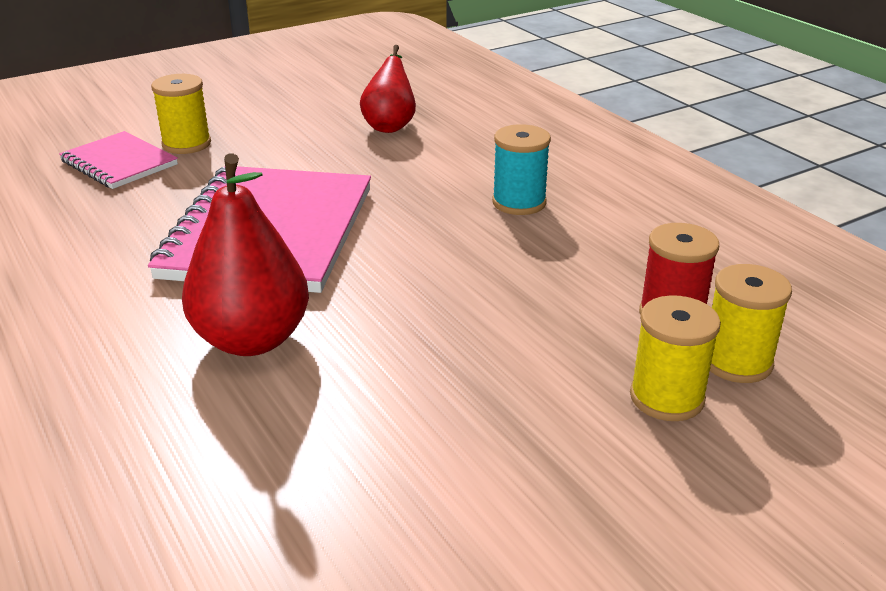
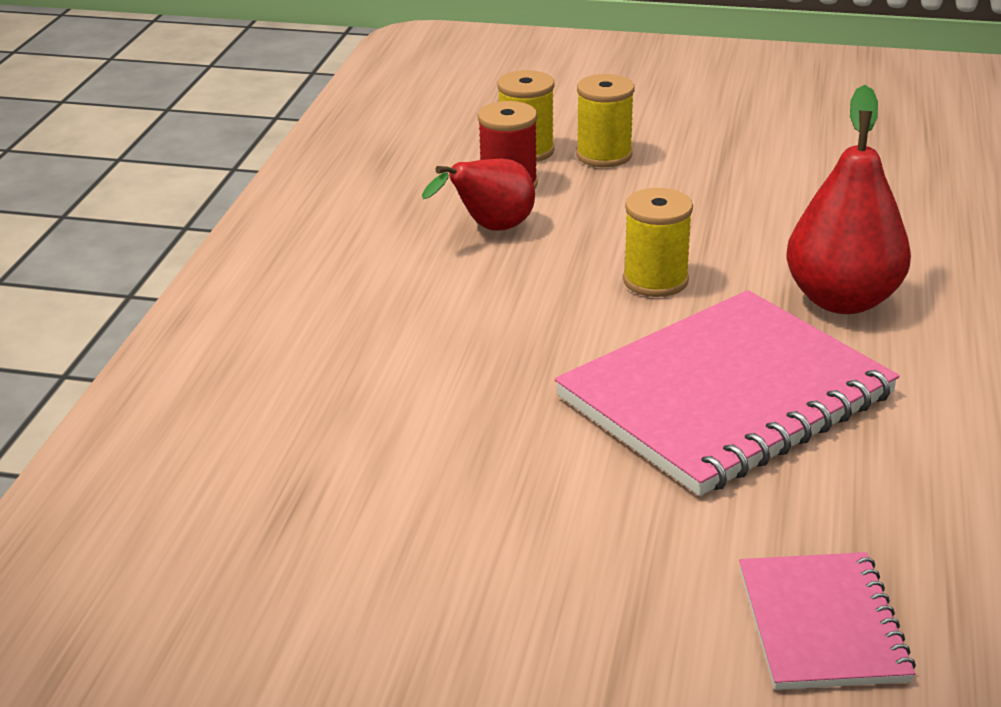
camera: 135 degrees left, 0 degrees up
(186, 144) = (689, 616): yellow spool -> yellow spool (655, 281)
(390, 125) = (374, 495): red pear -> red pear (490, 229)
(519, 203) = (439, 311): turquoise spool -> none

